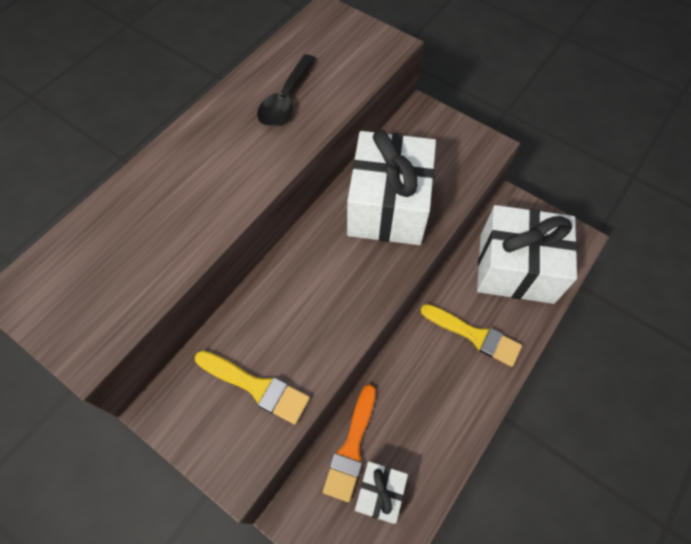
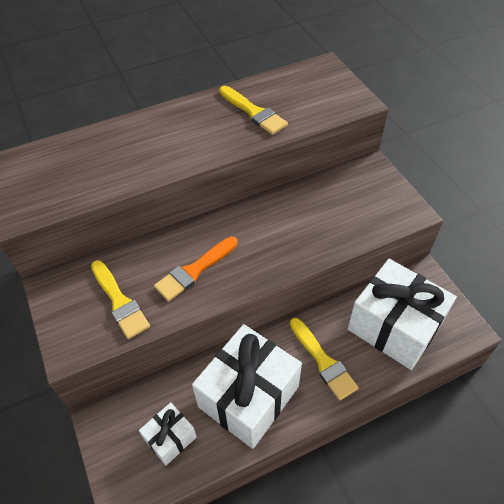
camera: 30 degrees right, 10 degrees down
(285, 99) = (254, 112): black spoon -> yellow brush
(351, 447) = (171, 393): orange brush -> orange brush (194, 270)
(388, 206) = (298, 223): white gift -> white gift (248, 396)

